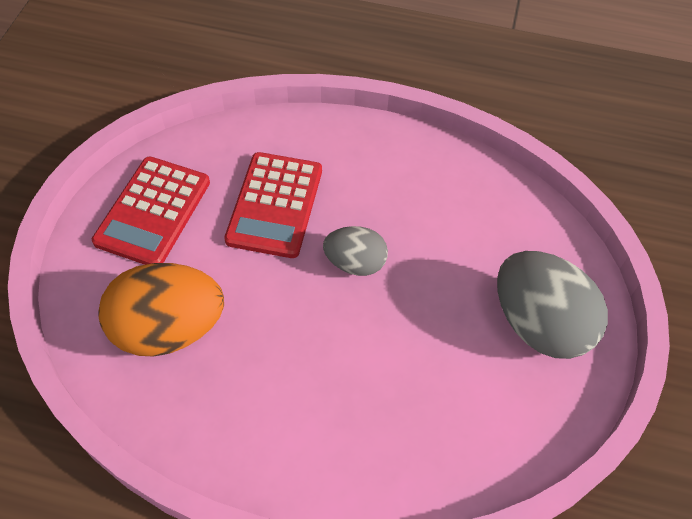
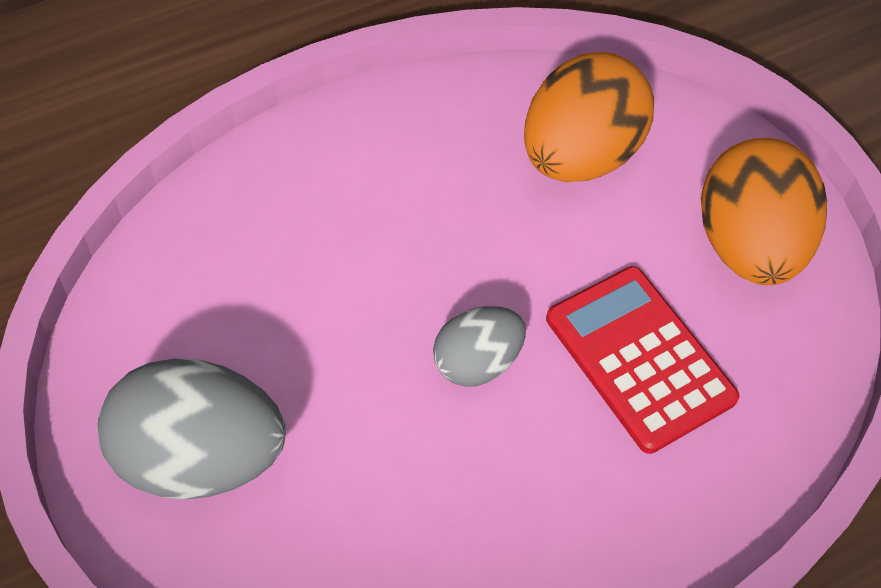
camera: 135 degrees right, 0 degrees up
(153, 212) = (747, 245): red calculator -> orange egg

